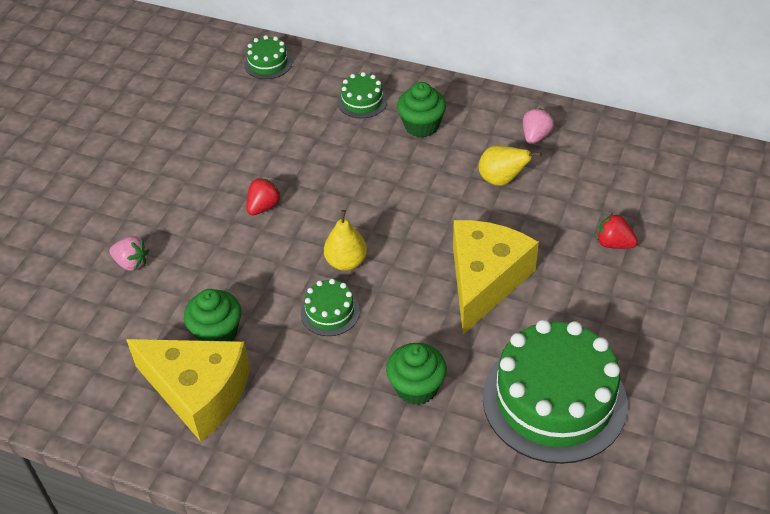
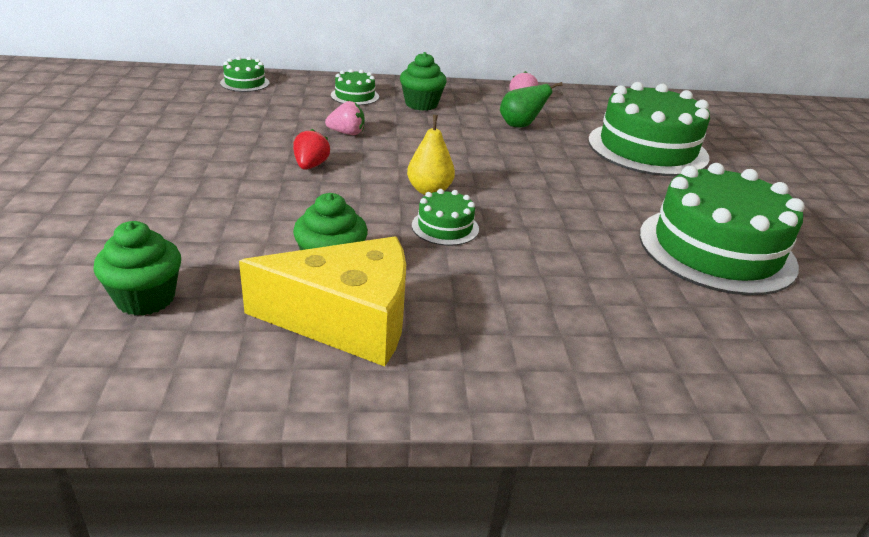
camera: 30 degrees left, 15 degrees down
(132, 263) = (181, 226): pink strawberry -> pink strawberry (347, 133)
(416, 387) = (585, 266): green cupcake -> green cupcake (145, 298)
(484, 281) = (570, 184): yellow cheese -> none
(502, 180) = (520, 126): yellow pear -> green pear
(614, 243) = (647, 148): red strawberry -> green cake

